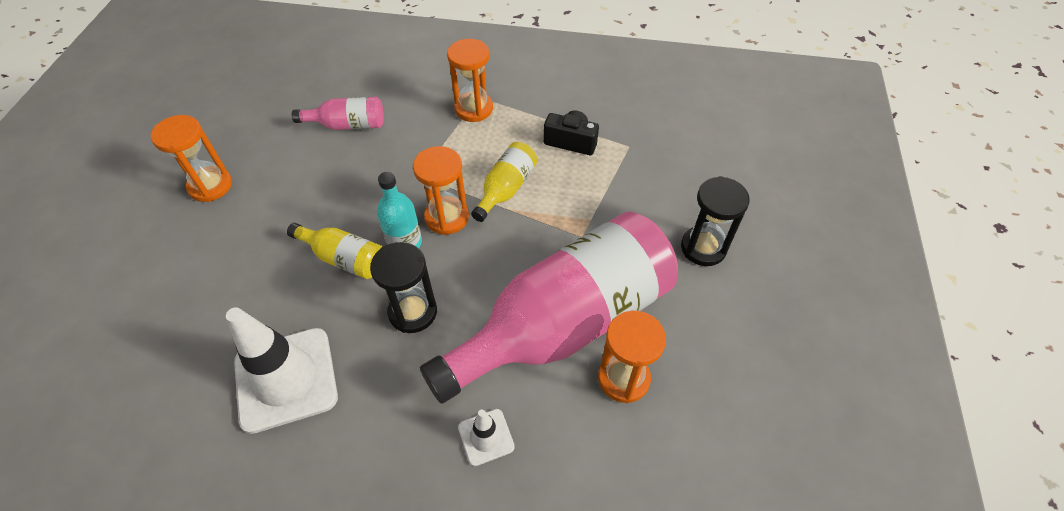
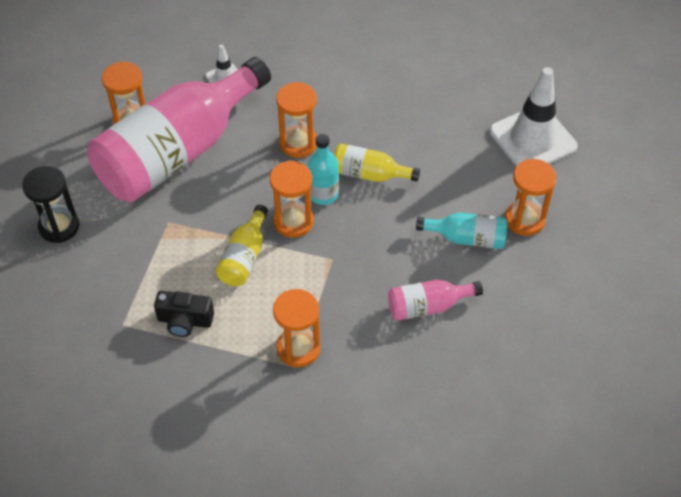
camera: 170 degrees right, 0 degrees up
(278, 176) = (467, 238): none -> turquoise bottle
(286, 379) = (373, 90): white traffic cone -> white traffic cone (532, 139)
(413, 312) = (298, 143): black hourglass -> orange hourglass

